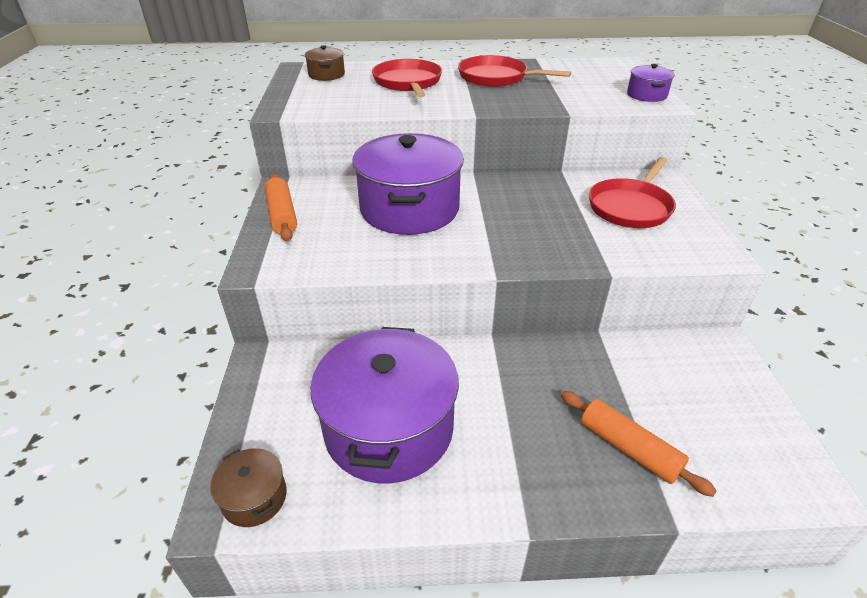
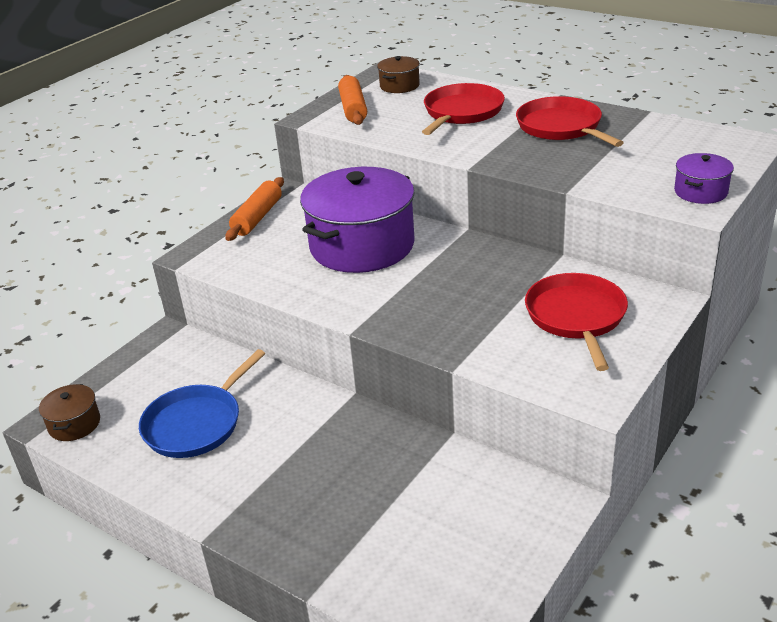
camera: 40 degrees right, 5 degrees down
(388, 428) = (196, 424): purple pot -> blue pan
(628, 448) = (348, 530): orange rolling pin -> orange rolling pin (353, 109)
(630, 207) = (576, 317): red pan -> red pan turned 105 degrees clockwise

